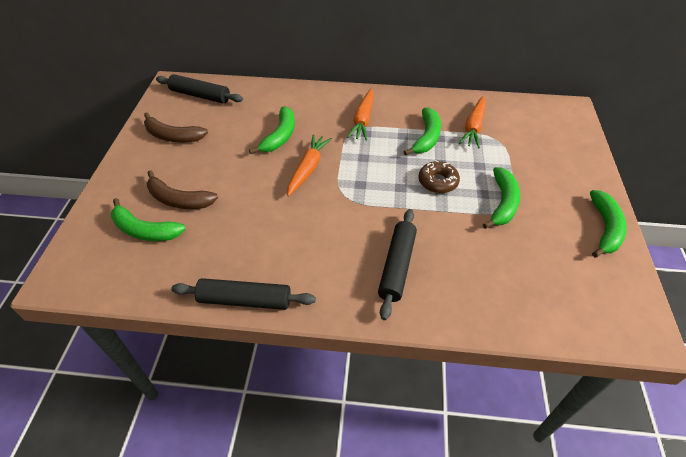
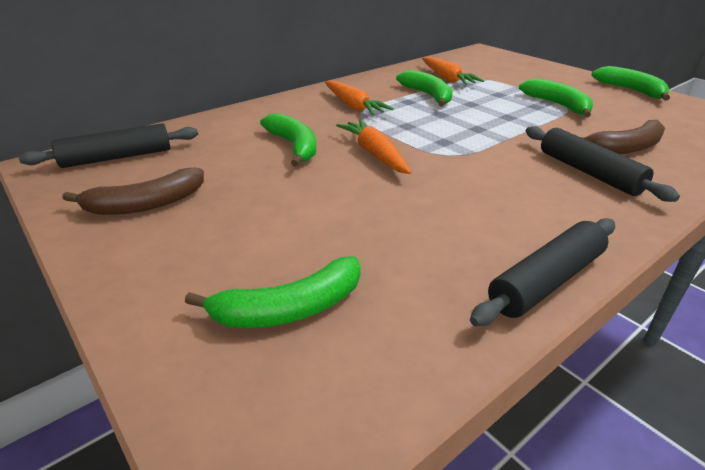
camera: 45 degrees left, 15 degrees down
(179, 200) = (278, 252): brown banana -> brown banana (625, 148)
(438, 182) = (494, 114): brown donut -> none

